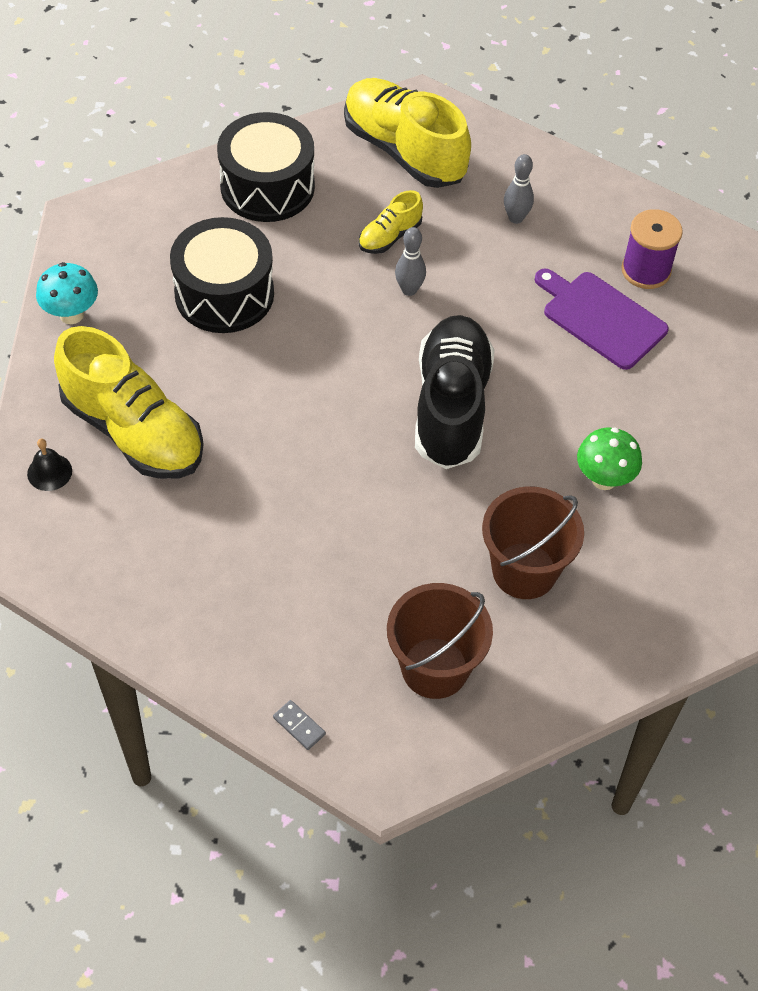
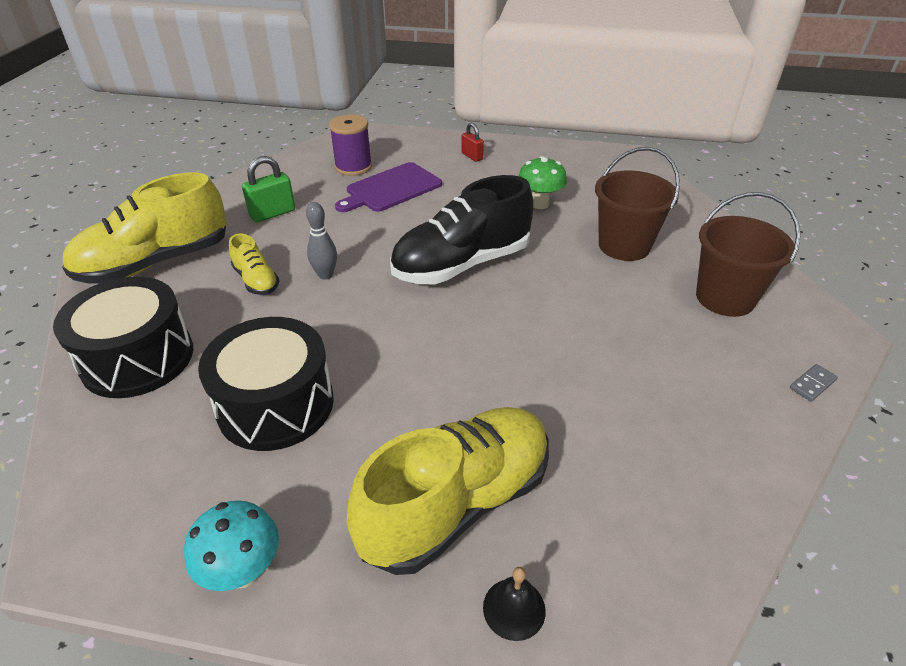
camera: 80 degrees left, 15 degrees down
(451, 406) = (461, 264): black shoe -> black shoe turned 45 degrees counterclockwise
(516, 218) = (273, 213): grey bowling pin -> green padlock
(714, 395) = (472, 156): none -> red padlock

